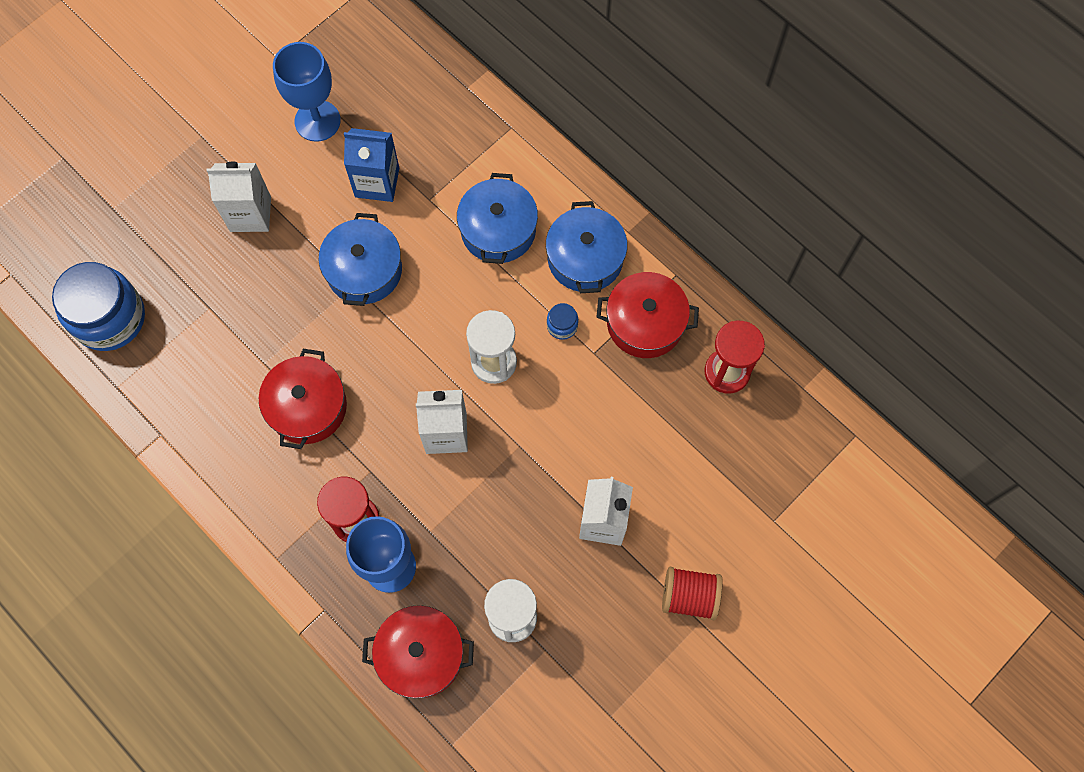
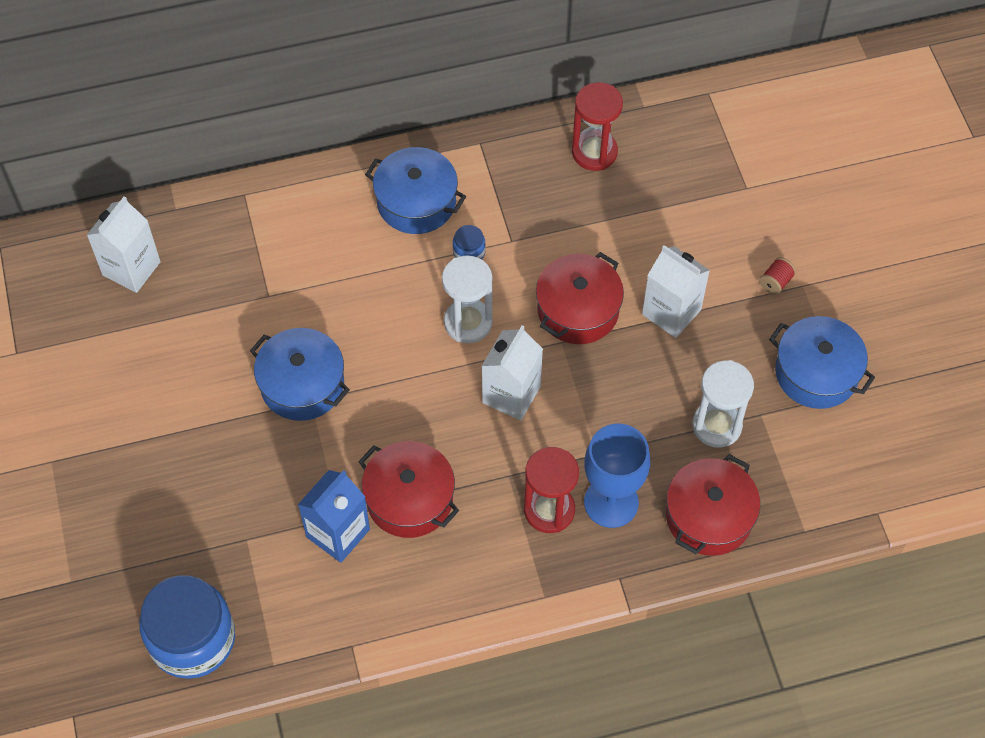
camera: 60 degrees left, 10 degrees down
(250, 214) = (171, 456): white carton -> white carton (131, 268)
(317, 121) = (114, 350): blue goblet -> none
(377, 182) = (218, 330): blue carton -> blue carton (338, 533)
(498, 230) = (340, 255): blue pot -> blue pot (816, 373)
(645, 323) = (509, 188): red pot -> red pot (578, 310)
(689, 596) = (776, 282): red spool -> red spool, size x0.57

